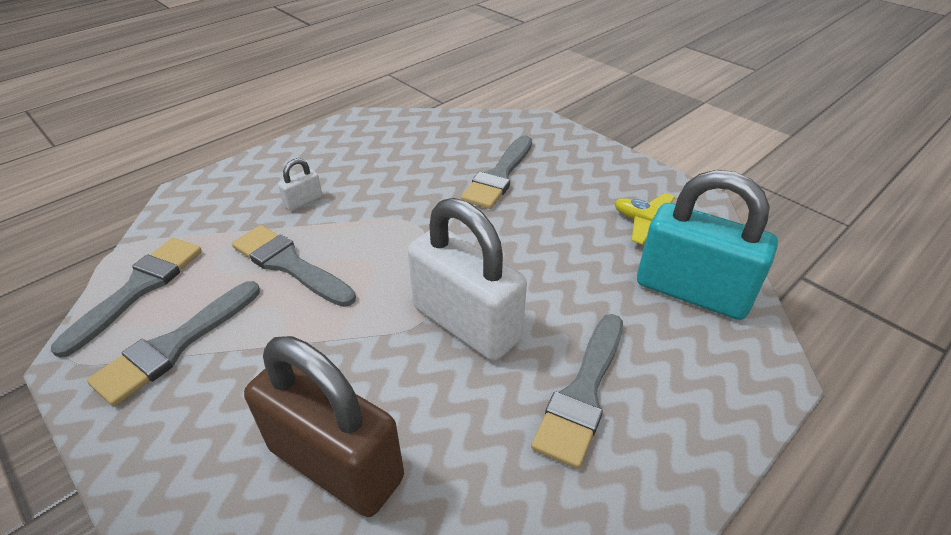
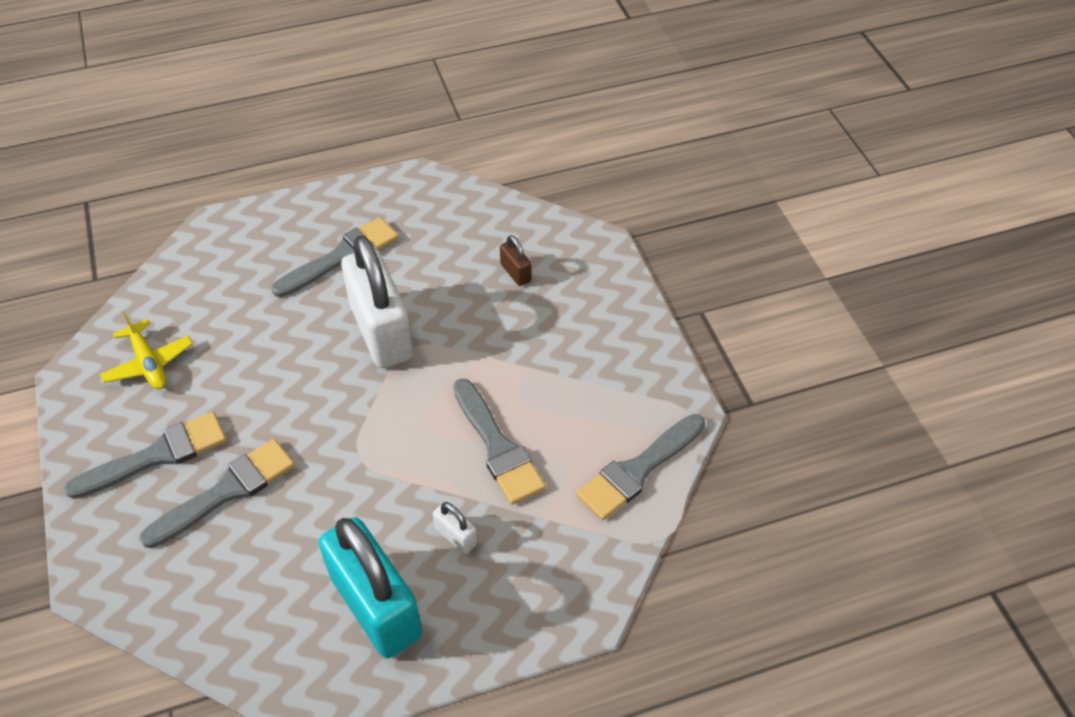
camera: 155 degrees left, 10 degrees up
(175, 345) = (608, 395): grey brush -> grey brush (157, 455)
(303, 201) = (456, 536): white padlock -> white padlock turned 60 degrees clockwise
(336, 464) = (515, 272): brown padlock -> brown padlock, size x0.41
(692, 291) = (194, 293): turquoise padlock -> turquoise padlock (376, 606)

